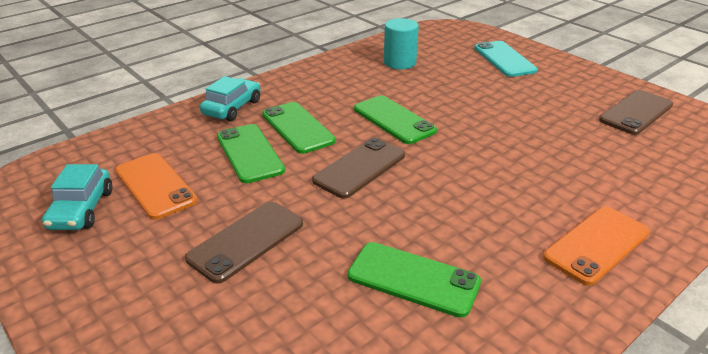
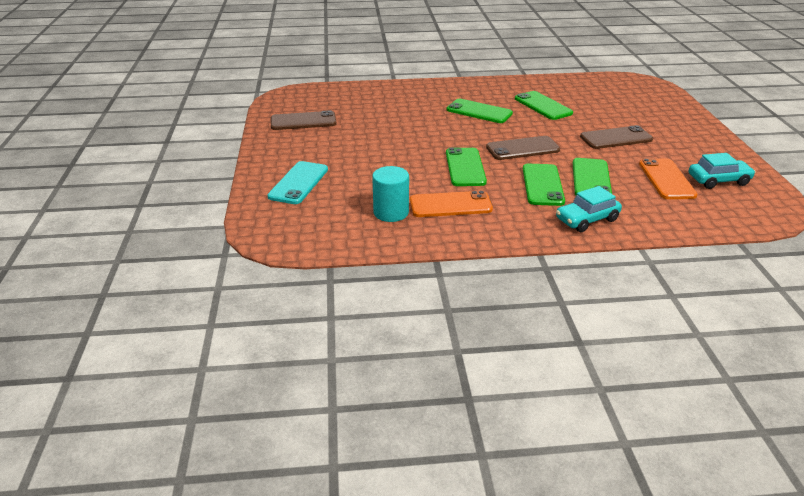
camera: 145 degrees left, 0 degrees up
(82, 209) = (718, 180): turquoise car -> turquoise car turned 45 degrees clockwise
(488, 216) = (479, 111): none -> green phone
(596, 245) = (446, 92): orange phone -> orange phone (450, 205)

